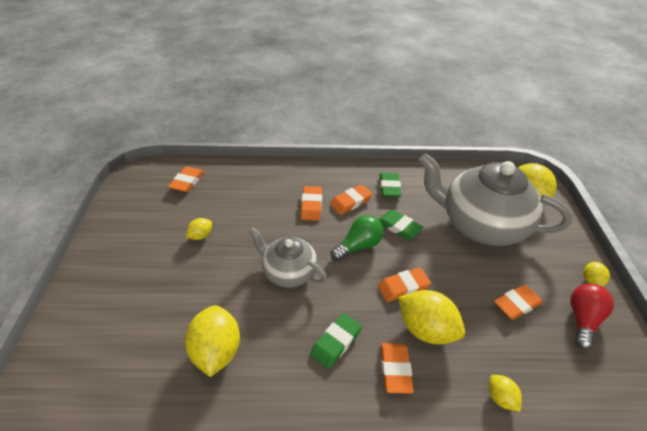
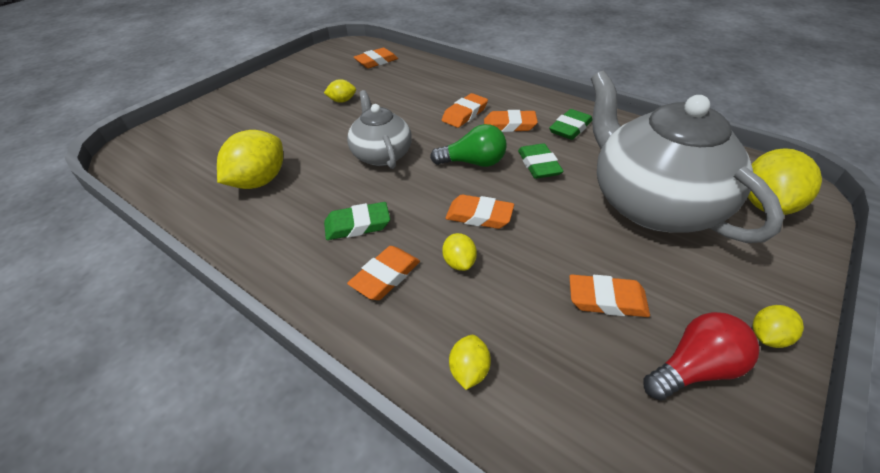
camera: 40 degrees right, 0 degrees up
(426, 329) = (459, 262): yellow lemon -> yellow lemon, size x0.51

